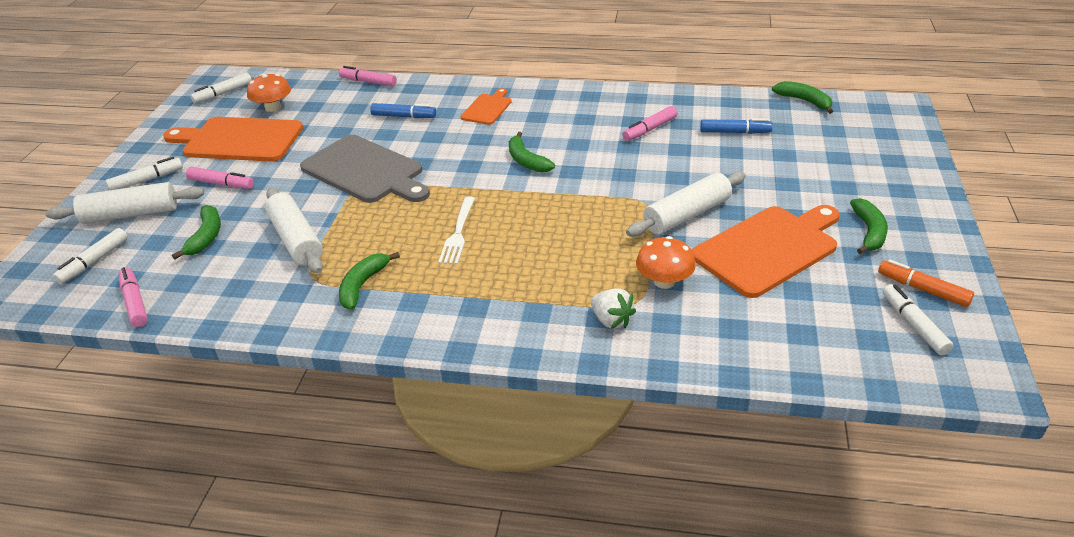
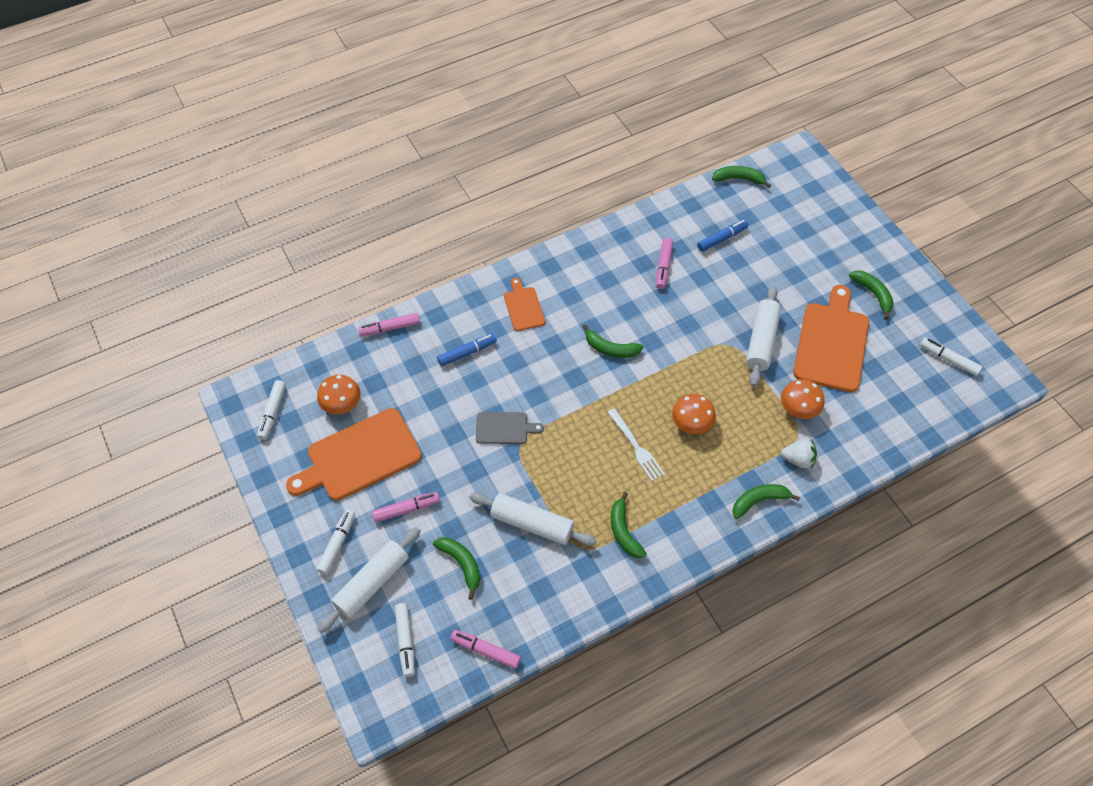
camera: 40 degrees left, 20 degrees up
(365, 171) = (504, 428): grey cutting board -> grey cutting board, size x0.52
(524, 332) = (759, 501): none -> green banana
(534, 241) = (691, 423): none -> orange mushroom
(922, 289) = (933, 327): orange marker -> none

